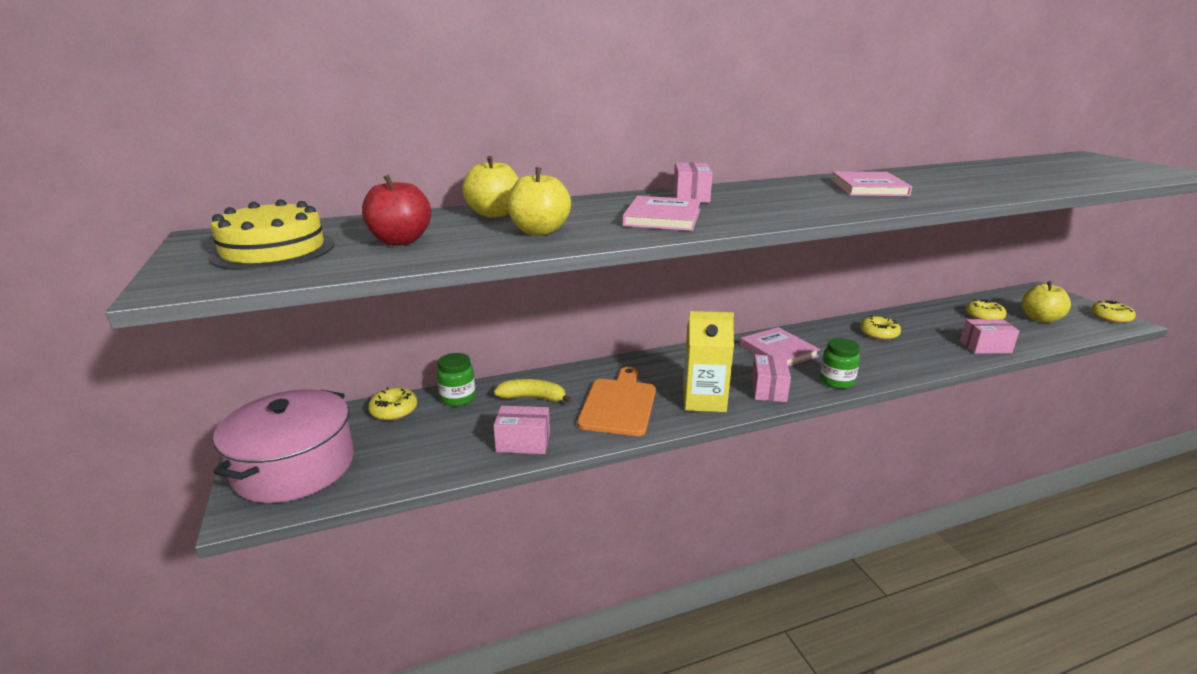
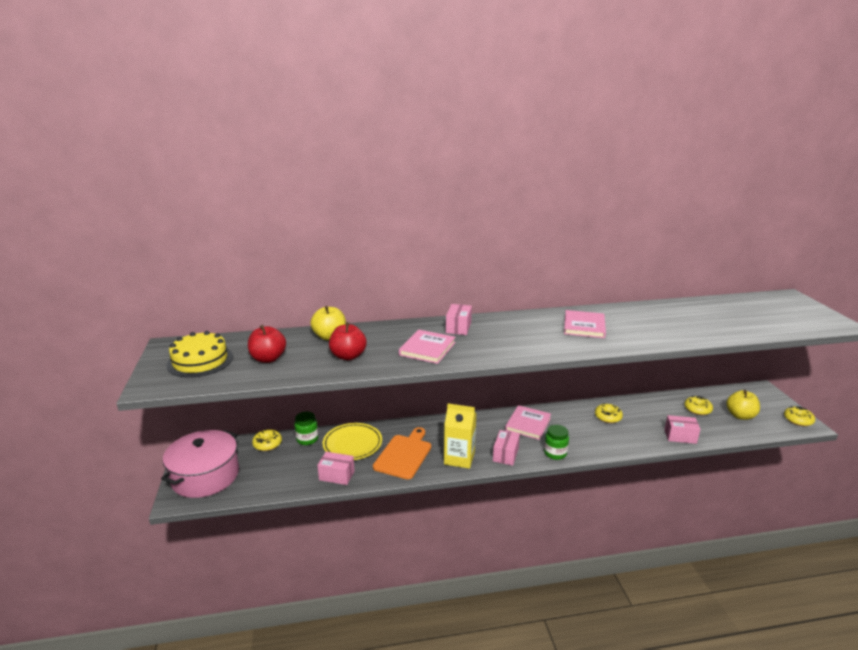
camera: 10 degrees right, 0 degrees up
(533, 398) = (352, 444): yellow banana -> yellow plate
(539, 231) = (348, 356): yellow apple -> red apple
(778, 350) = (528, 424): pink book -> pink book turned 45 degrees clockwise

